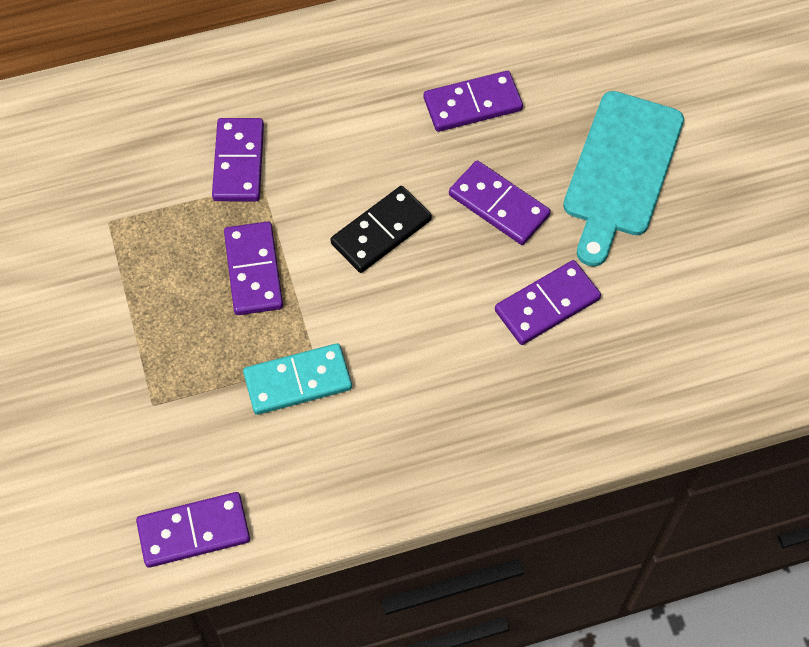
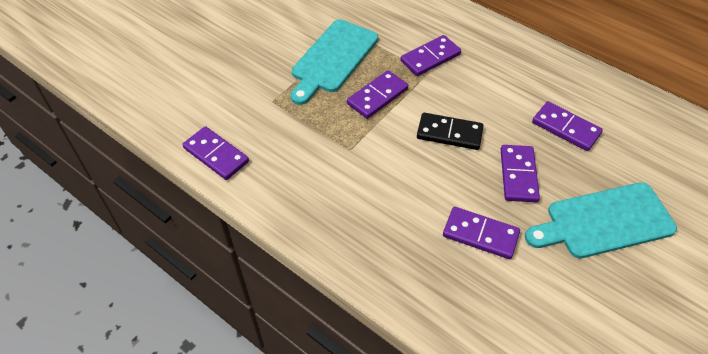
camera: 55 degrees right, 10 degrees down
(138, 280) = (333, 59): none -> turquoise cutting board
(297, 381) = (332, 148): turquoise domino -> none

